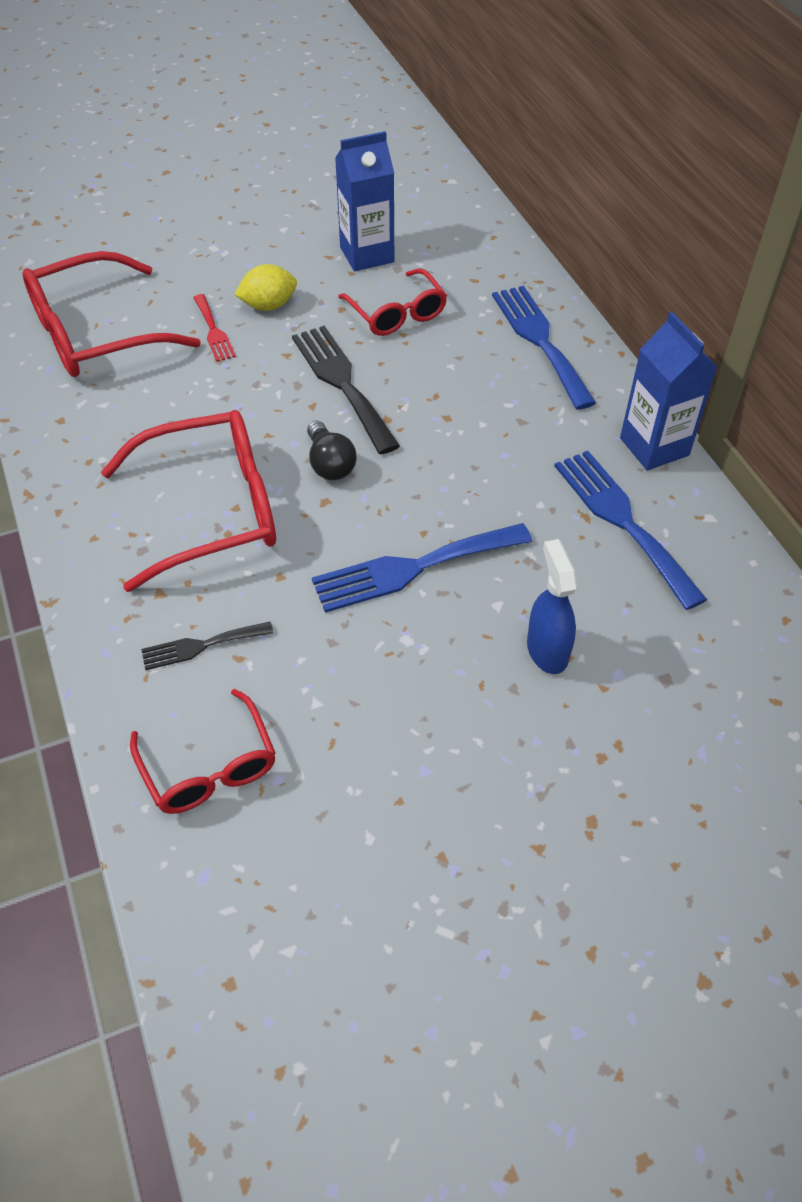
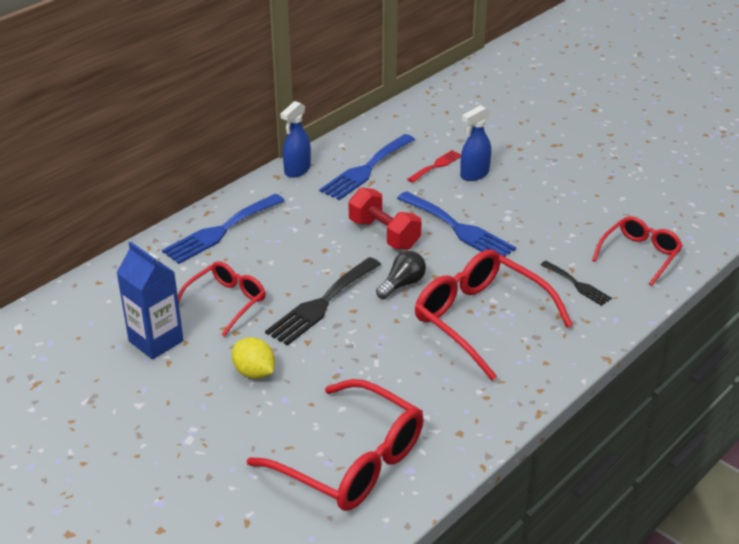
camera: 115 degrees left, 15 degrees down
(213, 331) = (304, 391): red fork -> red fork (436, 165)
(446, 484) = (384, 234): none -> red dumbbell
(654, 446) = (297, 170): blue carton -> blue spray bottle

